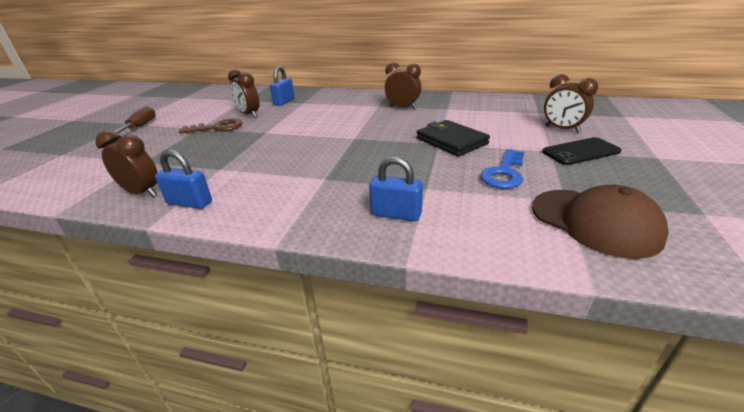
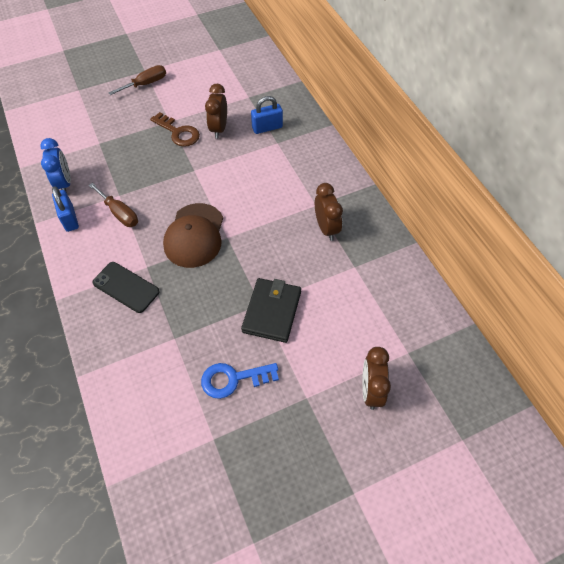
camera: 50 degrees right, 25 degrees up
(142, 192) = (64, 183): brown clock -> blue clock
(240, 174) = (119, 213): none -> brown screwdriver
(396, 214) = (127, 340): blue padlock -> none
(580, 152) = (320, 423): black phone -> black phone (126, 287)
(594, 222) = (192, 466): brown cap -> brown cap (194, 235)

